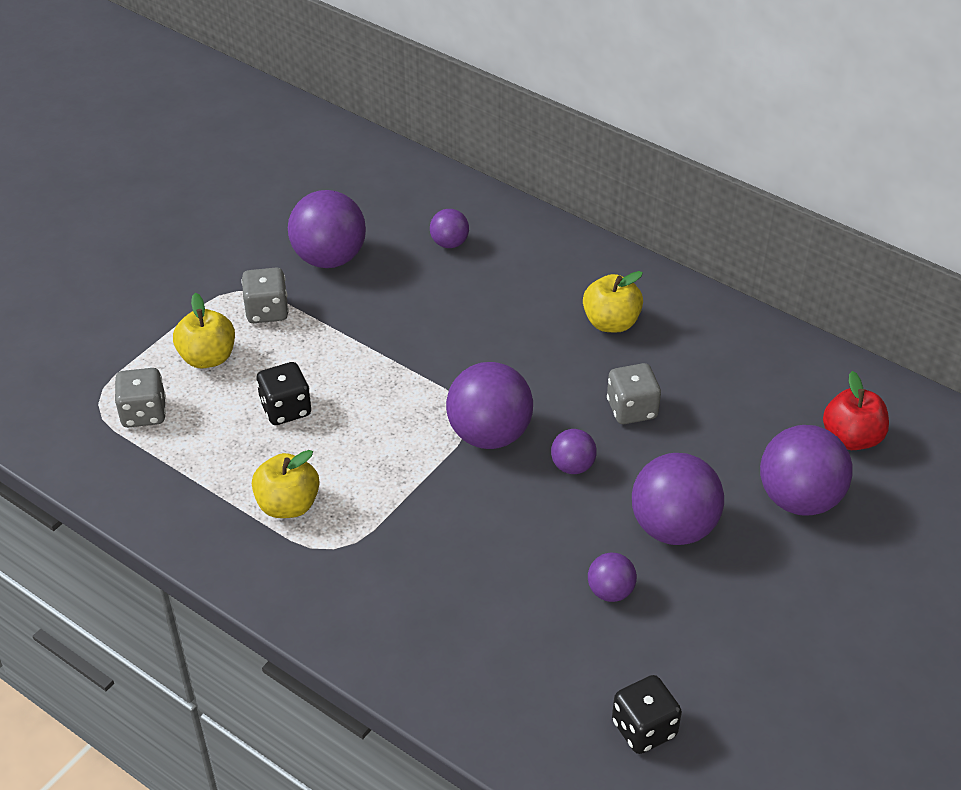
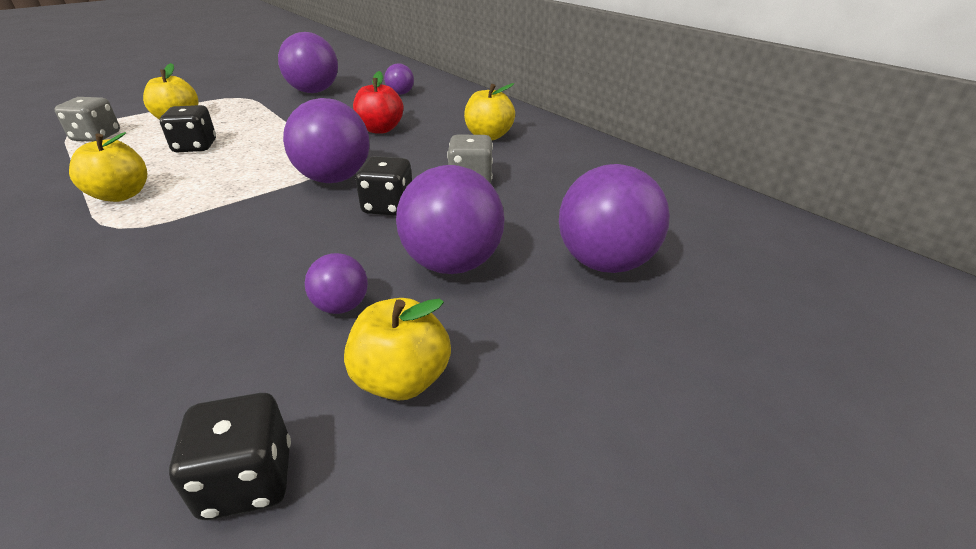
camera: 15 degrees right, 10 degrees down
(267, 311) = (245, 106): grey dice -> none
(572, 466) = (388, 206): purple ball -> black dice
(695, 642) = (402, 379): none -> yellow apple
(851, 438) = (681, 226): red apple -> red apple (380, 129)

